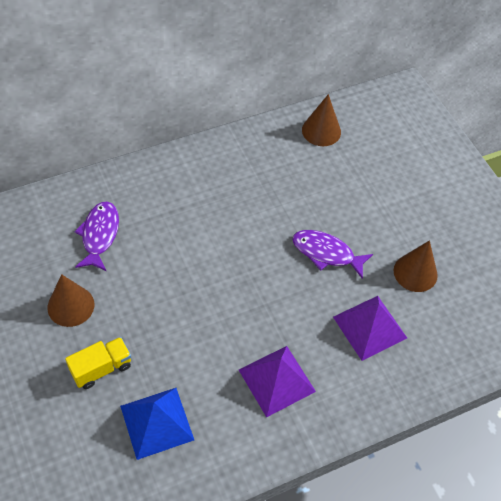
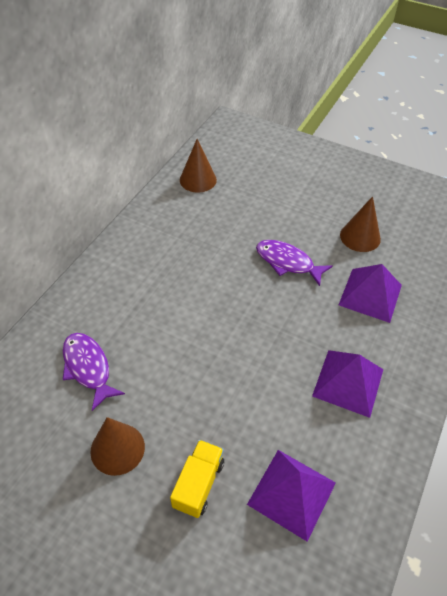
camera: 35 degrees left, 5 degrees down
(157, 422) = (291, 493): blue pyramid -> purple pyramid
(326, 253) = (287, 262): purple fish -> purple fish turned 45 degrees clockwise

